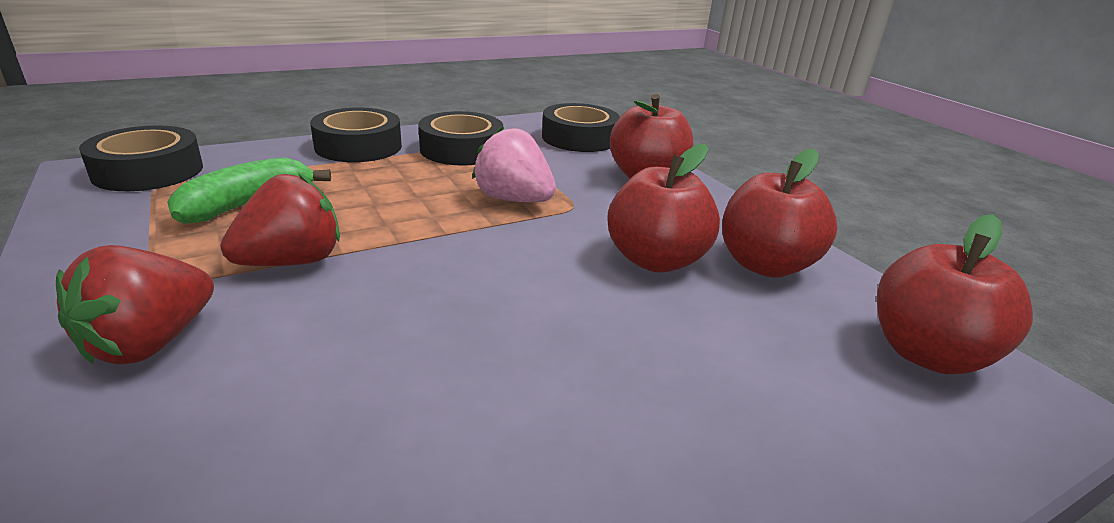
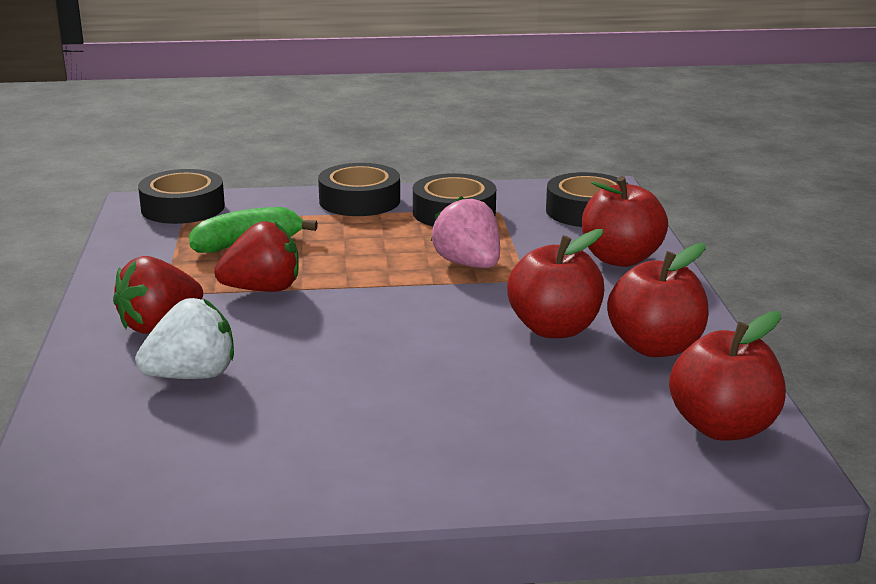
camera: 25 degrees right, 5 degrees down
(232, 429) = (192, 376): none -> white strawberry

